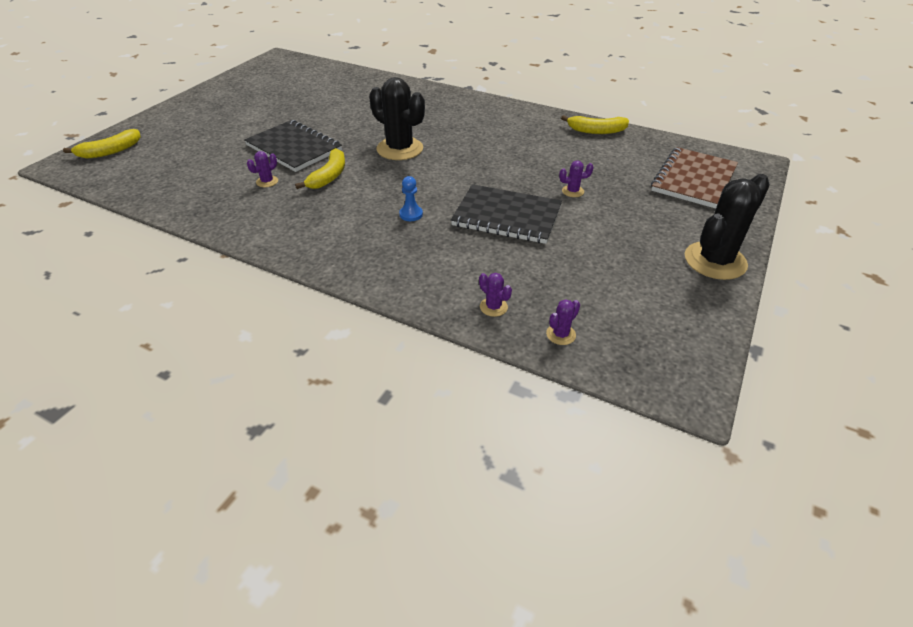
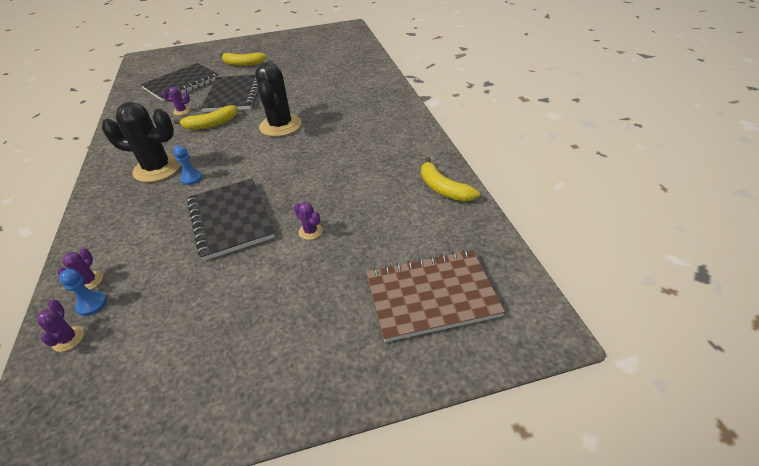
camera: 50 degrees right, 0 degrees up
(110, 151) = (168, 58): yellow banana -> yellow banana (243, 64)
(202, 164) = (182, 84): none -> black notebook
(529, 312) = (92, 304): none -> blue pawn
(561, 334) = (68, 339): purple cactus -> purple cactus turned 75 degrees clockwise
(715, 261) = (272, 391): black cactus -> black cactus (157, 168)

